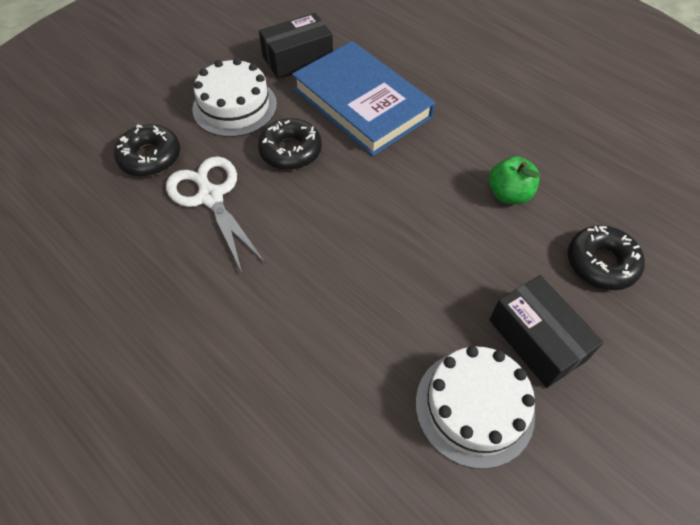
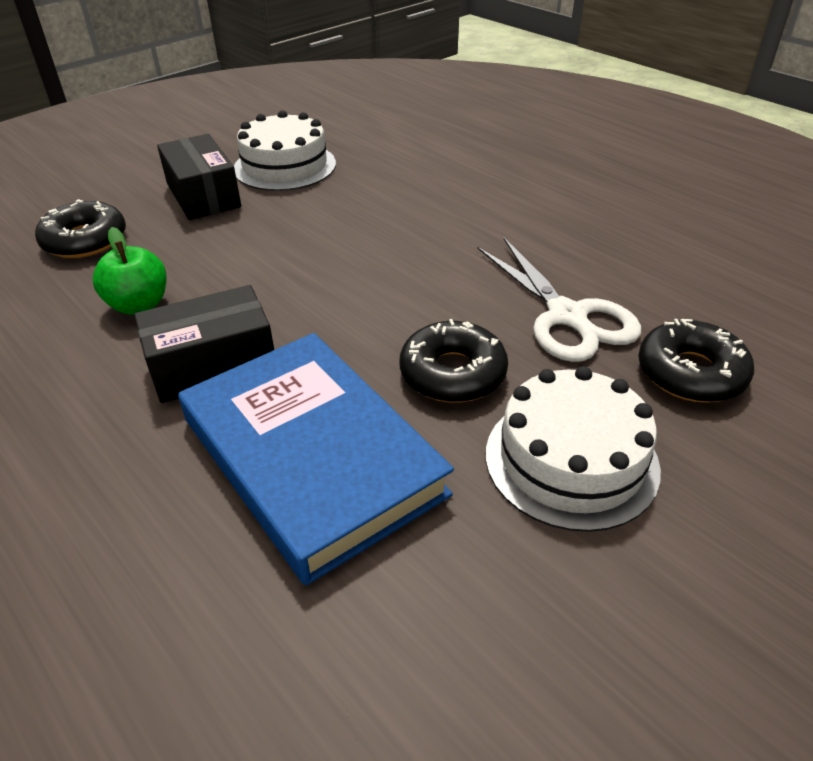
camera: 175 degrees left, 15 degrees down
(297, 59) = (444, 587): black box -> black box (213, 365)

